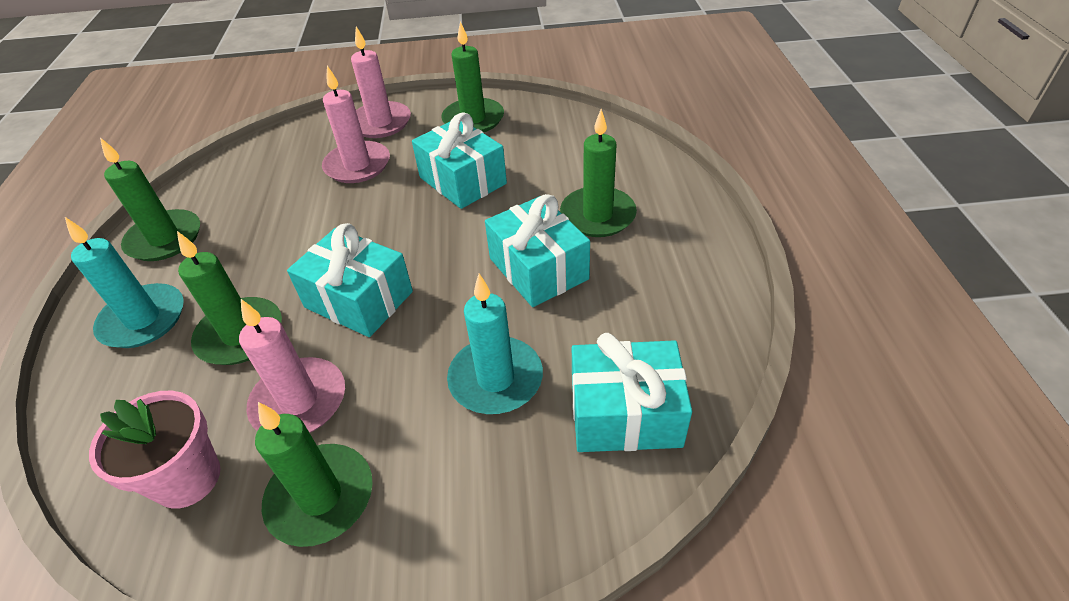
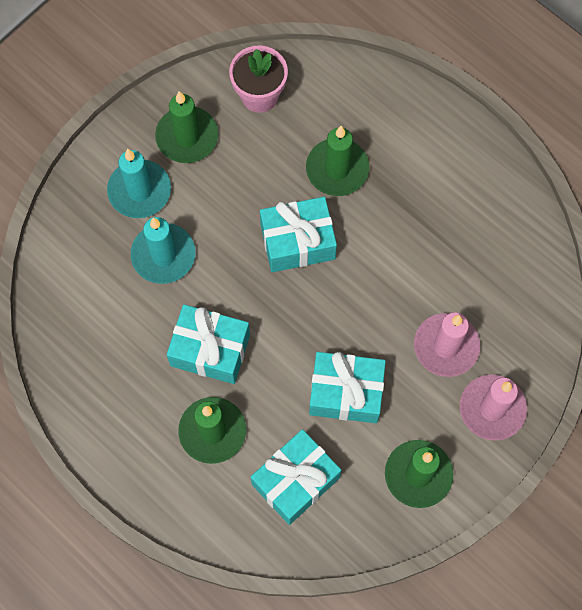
camera: 135 degrees right, 25 degrees up
(143, 319) = (408, 133): turquoise candle -> turquoise candle (139, 191)
(164, 239) = (486, 182): green candle -> none
(299, 401) = (254, 164): pink candle -> none
(625, 414) = (78, 287): turquoise gift -> turquoise gift (295, 481)

